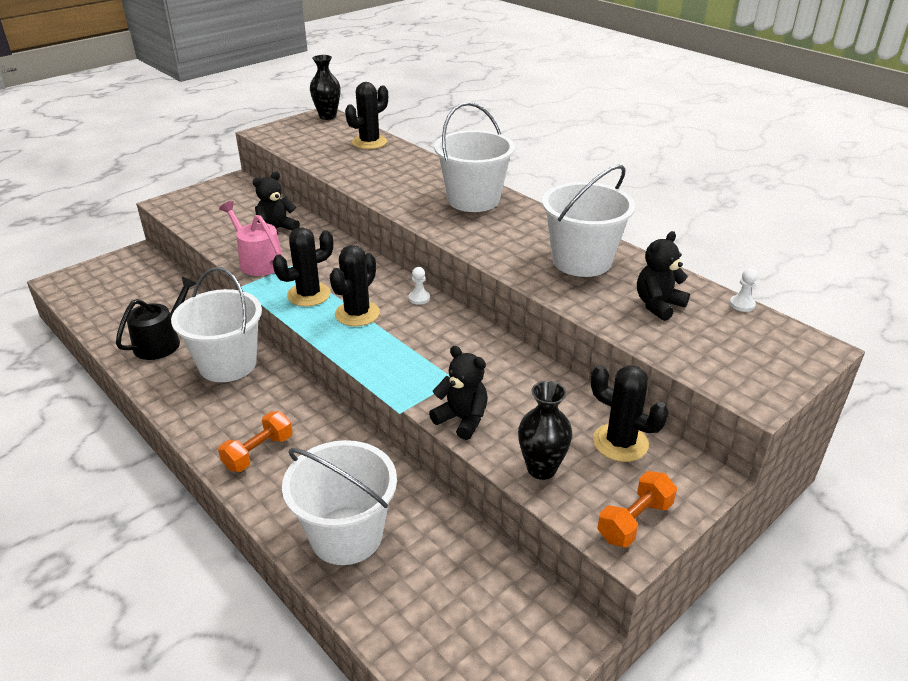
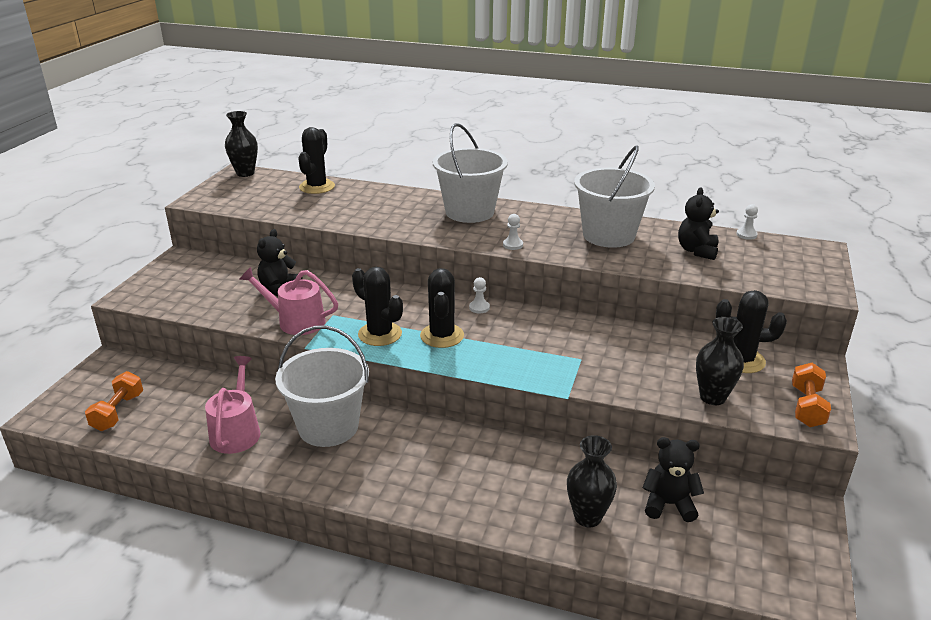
camera: 30 degrees left, 5 degrees down
(161, 342) = (236, 431): black watering can -> pink watering can
(258, 452) = (442, 487): orange dumbbell -> orange dumbbell (118, 412)
(309, 295) = (380, 334): black cactus -> black cactus turned 75 degrees counterclockwise
(346, 535) = (587, 517): white bucket -> black vase
(462, 419) = (619, 385): black teddy bear -> black teddy bear (668, 504)
(473, 243) = (513, 245): none -> white pawn

